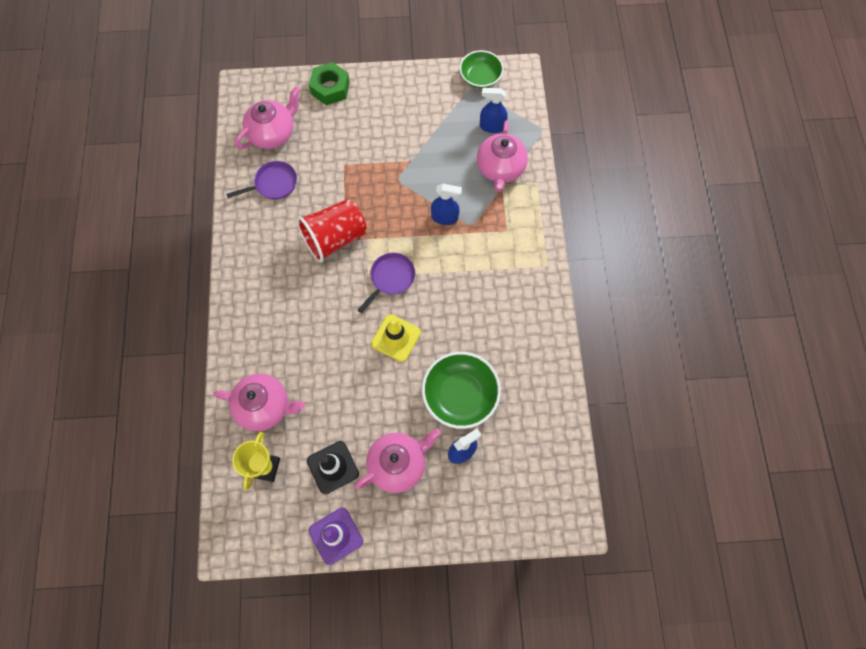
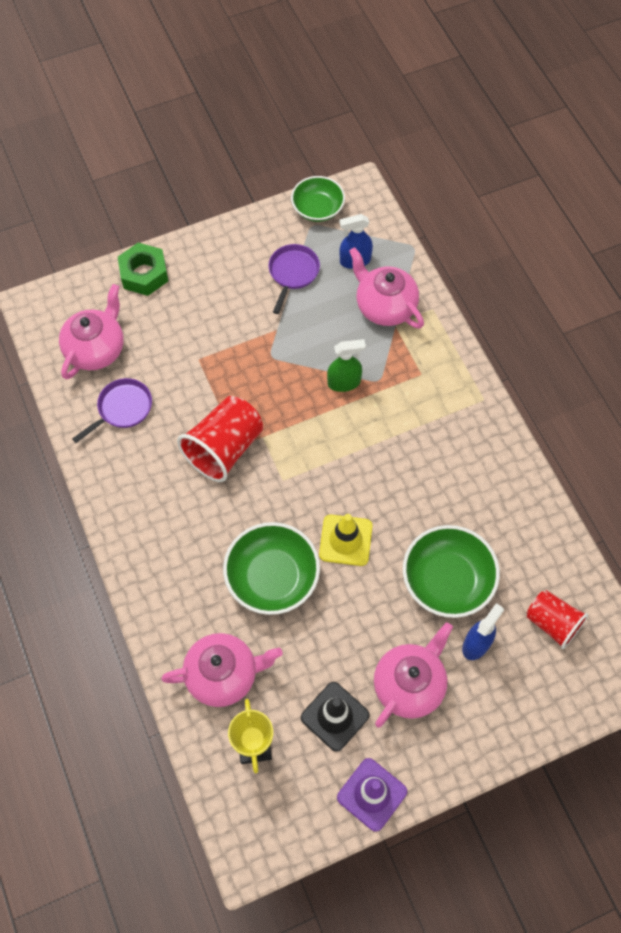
camera: 20 degrees left, 5 degrees down
(330, 346) = (272, 577): none -> green bowl
(390, 278) = (310, 474): purple pan -> purple pan (293, 273)
(445, 217) = (344, 382): blue spray bottle -> green spray bottle
(500, 169) = (384, 306): pink teapot -> pink teapot turned 150 degrees clockwise
(527, 457) = (552, 623): none -> red cup

